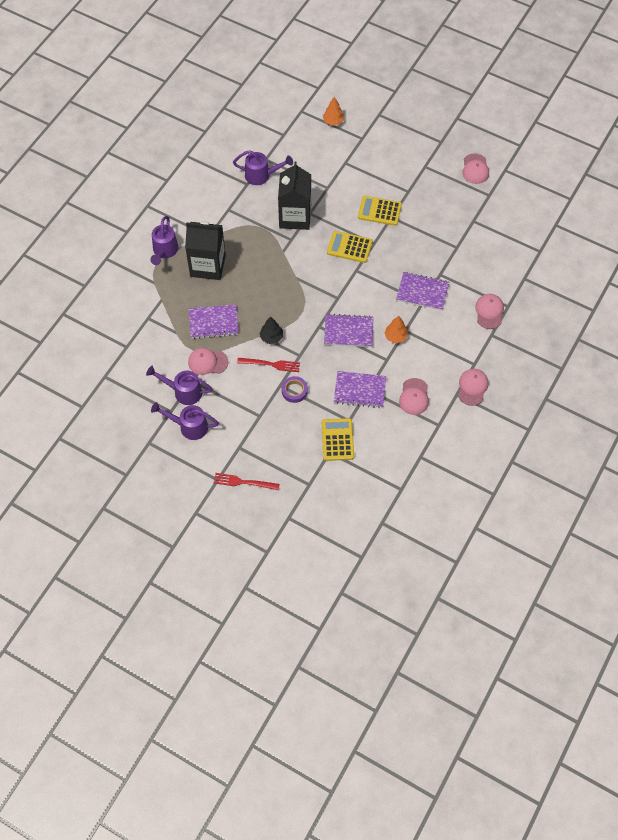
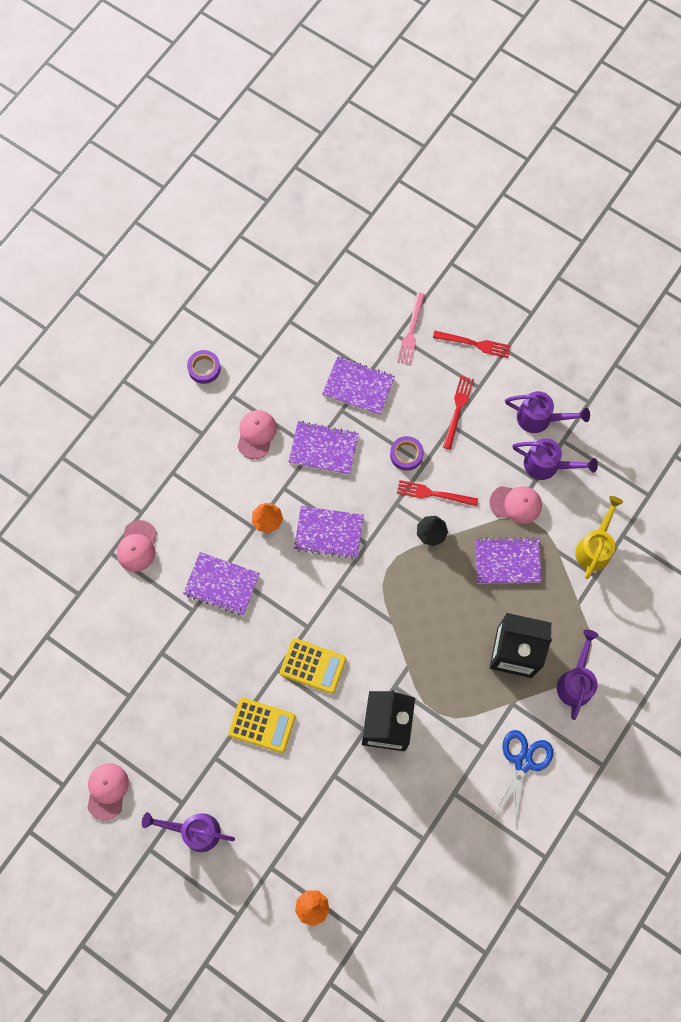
camera: 175 degrees left, 10 degrees up
(148, 336) = (594, 548): none -> yellow watering can
(201, 203) = (523, 762): none -> blue scissors
(255, 428) = (458, 409): none -> red fork
(261, 175) = (432, 807): purple watering can -> purple watering can (195, 831)
(297, 488) = (411, 331): none -> pink fork
(337, 440) = (358, 387): yellow calculator -> purple notebook
(465, 444) = (204, 368): none -> purple tape
(472, 387) = (181, 441): pink cap -> none

